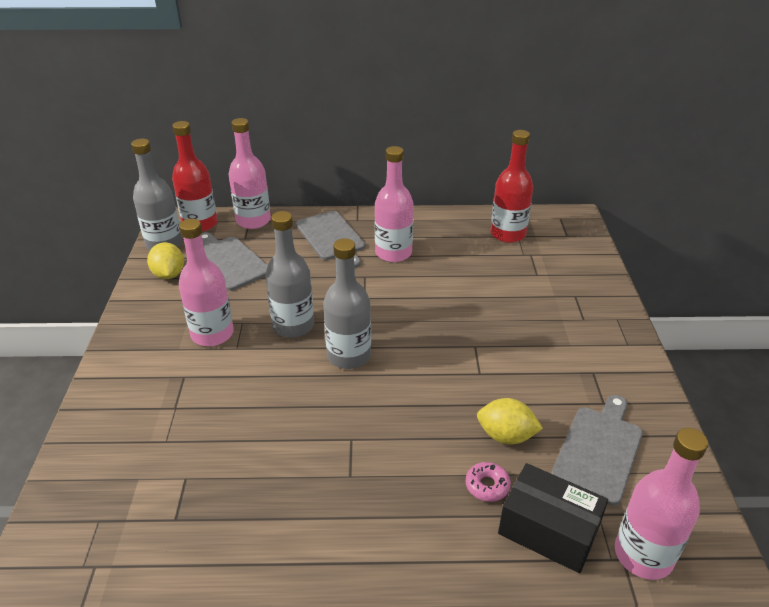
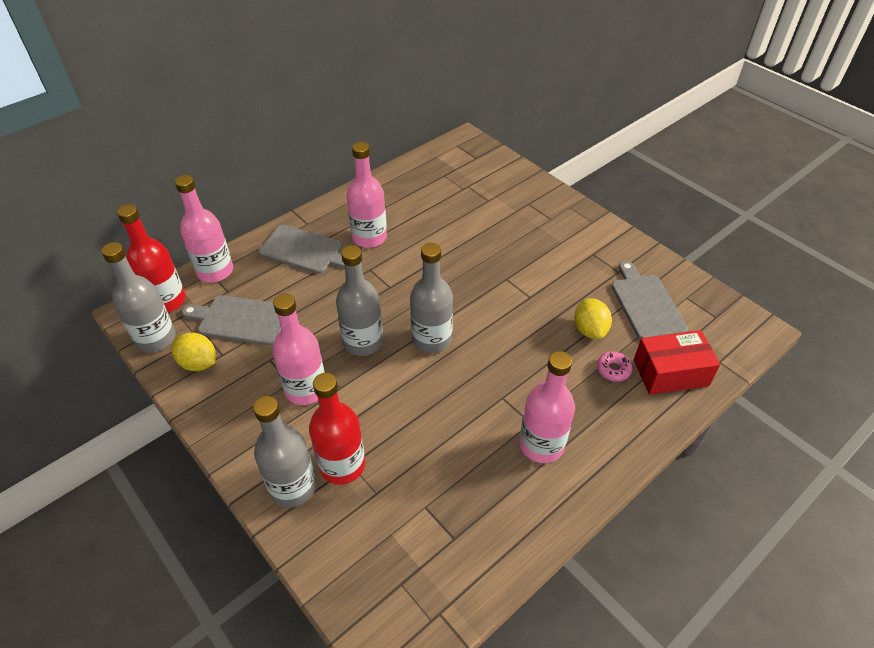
camera: 40 degrees left, 10 degrees up
(120, 395) = (293, 487): none -> grey bottle
(506, 436) = (589, 330): yellow lemon -> yellow lemon turned 75 degrees counterclockwise
(508, 234) = (435, 177): red bottle -> red bottle (342, 465)
(548, 530) = (670, 373): black box -> red box
(643, 555) = (725, 352): pink bottle -> pink bottle (541, 444)

